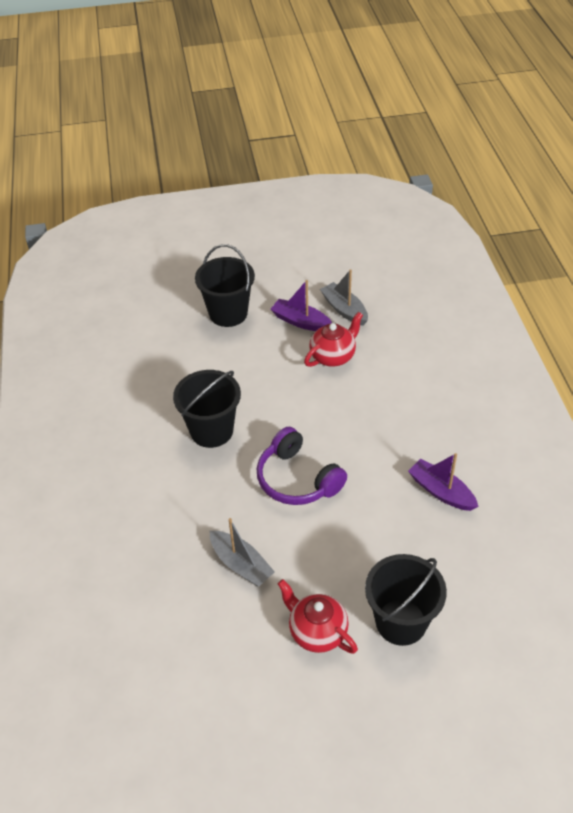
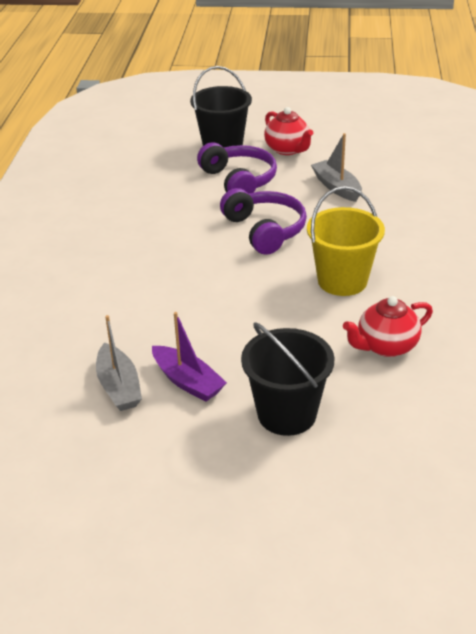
camera: 165 degrees left, 10 degrees down
(211, 431) = (342, 281): black bucket -> yellow bucket
(333, 356) = (168, 331): red teapot -> red teapot (386, 346)
(352, 554) = (239, 180): none -> purple headphones
(441, 491) = (137, 204): purple boat -> none

